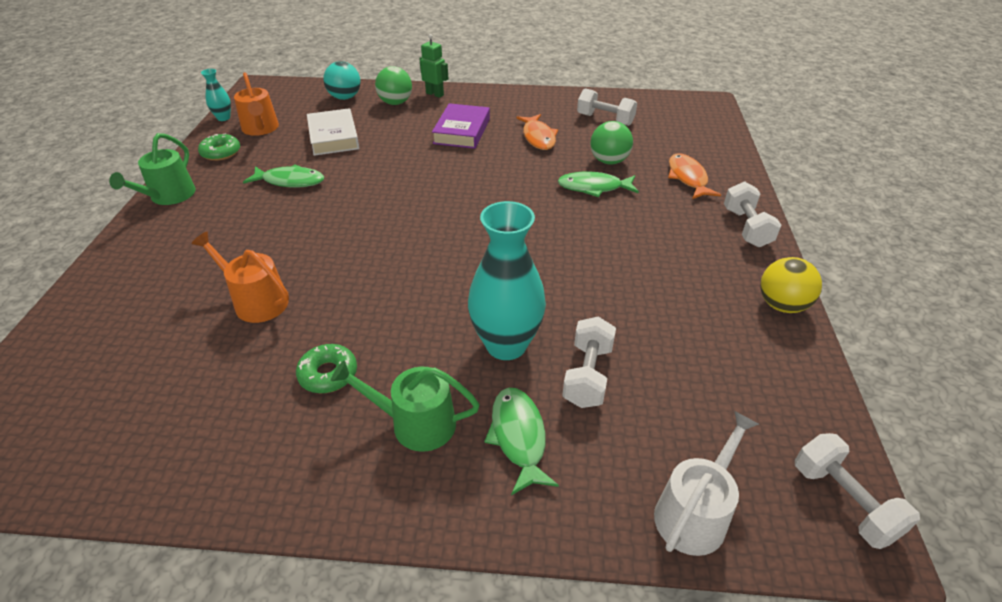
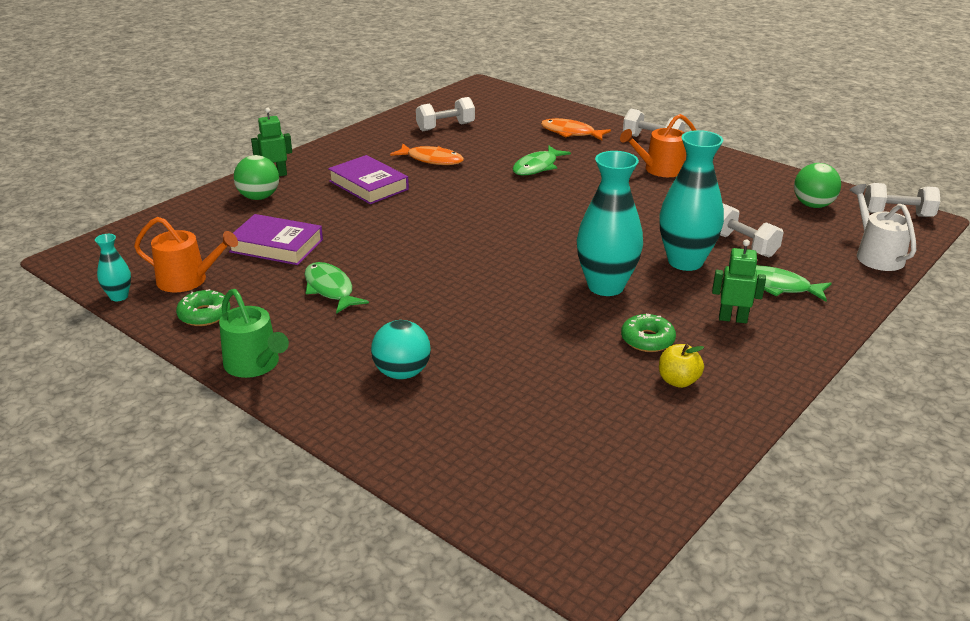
camera: 55 degrees left, 10 degrees down
(256, 301) = (515, 351): orange watering can -> orange watering can (660, 169)
(264, 424) = (678, 381): none -> yellow apple
(290, 181) = (330, 289): green fish -> green fish turned 75 degrees counterclockwise
(334, 137) = (276, 246): white book -> purple book
(345, 97) = (199, 218): turquoise ball -> turquoise ball (402, 373)
(408, 310) = (605, 286): none -> turquoise vase
(416, 423) = (732, 319): green watering can -> green robot
(609, 161) = (509, 148): green ball -> green ball (813, 205)
(782, 305) = (738, 164): yellow ball -> none

